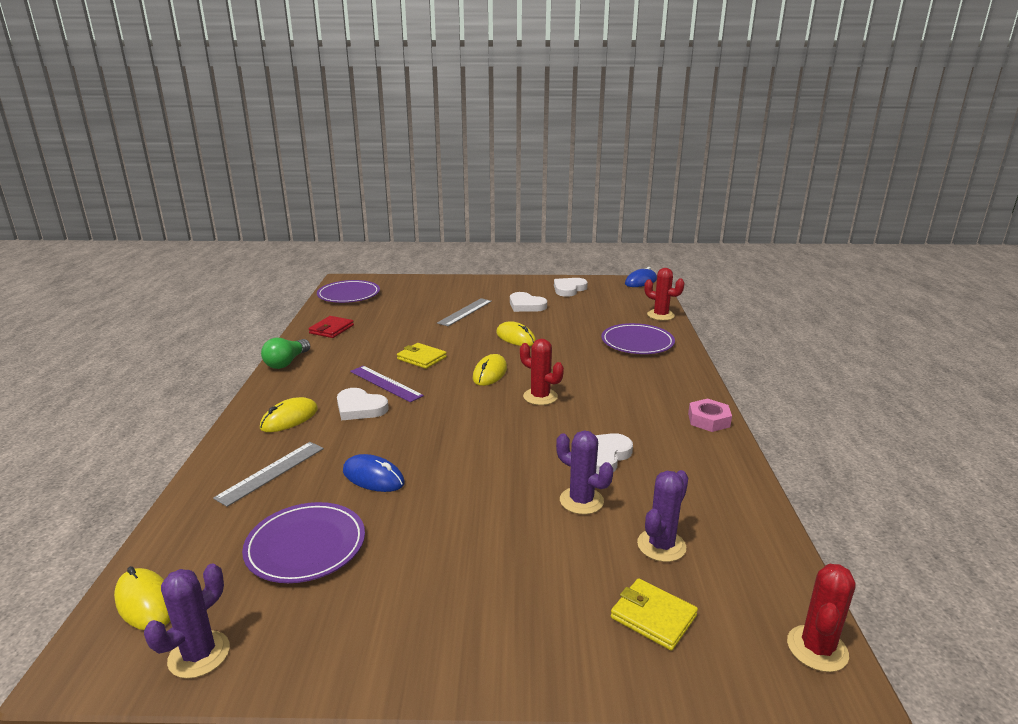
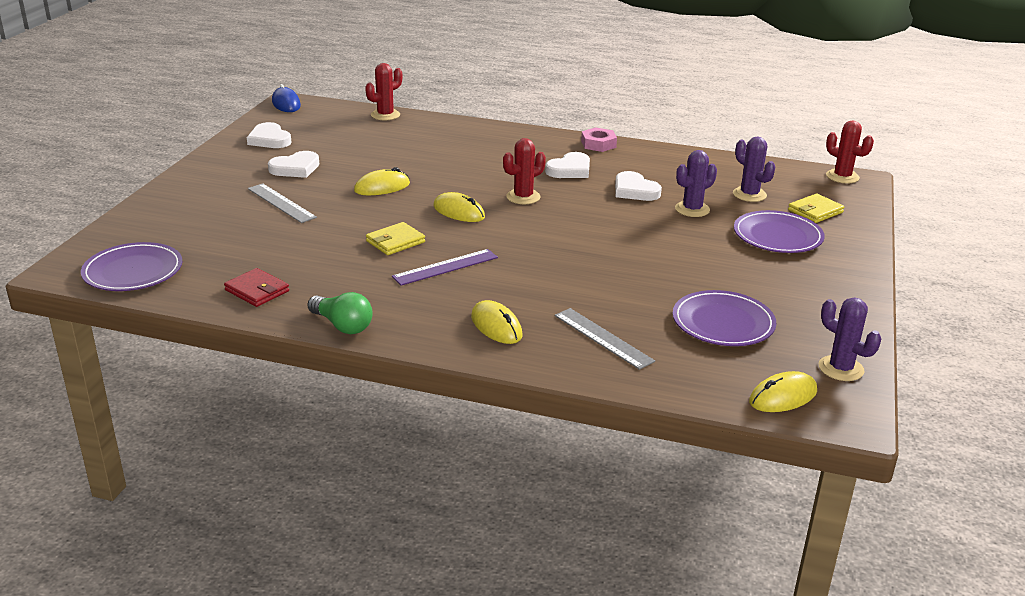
camera: 75 degrees left, 5 degrees up
(360, 408) = (494, 285): white heart -> white heart (570, 170)
(373, 477) = (631, 287): blue mouse -> none
(637, 342) = (439, 137): purple plate -> purple plate (777, 236)

